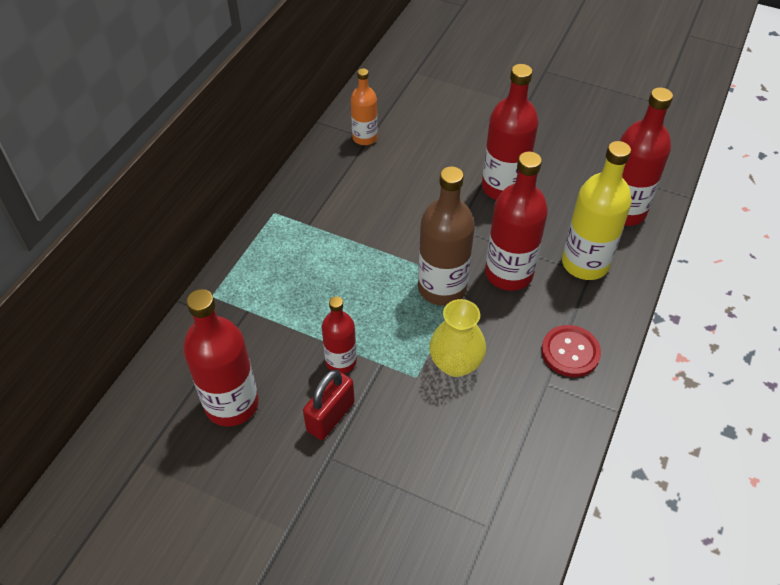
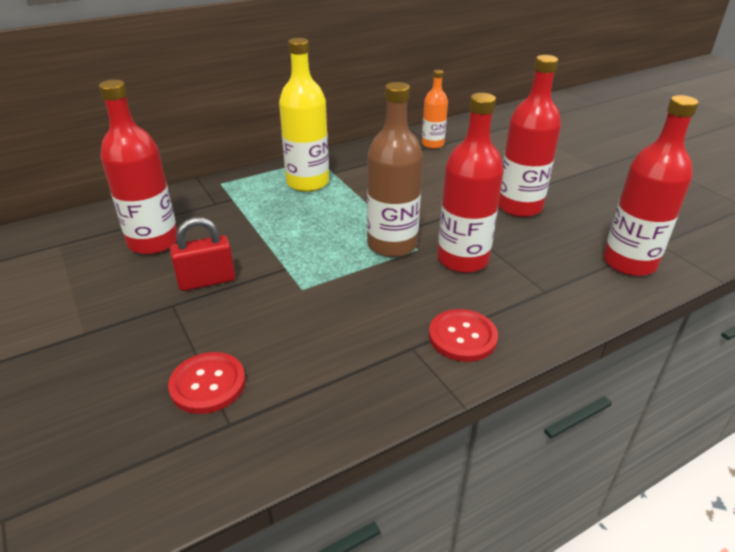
camera: 35 degrees right, 15 degrees down
(341, 361) = (257, 253): red bottle -> none
(438, 507) = (208, 384): none -> red button
(455, 363) = (345, 295): yellow vase -> none
(585, 263) = (548, 282): yellow bottle -> yellow bottle (308, 182)

